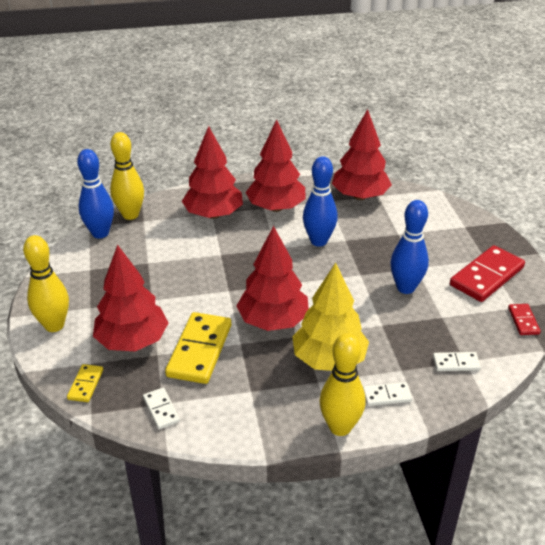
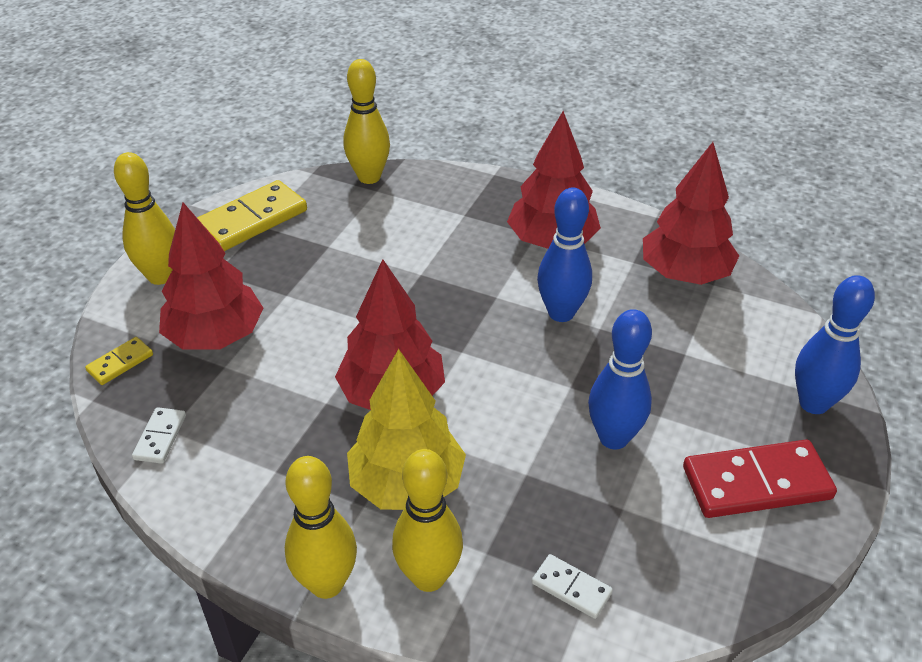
camera: 35 degrees right, 5 degrees up
(100, 233) = (314, 186): blue bowling pin -> blue bowling pin (813, 403)
(200, 350) = (272, 387): yellow domino -> yellow domino (252, 220)
(213, 214) = (464, 217): red tree -> none
(386, 395) = (429, 577): white domino -> yellow bowling pin
(523, 321) = (744, 583): red domino -> none

